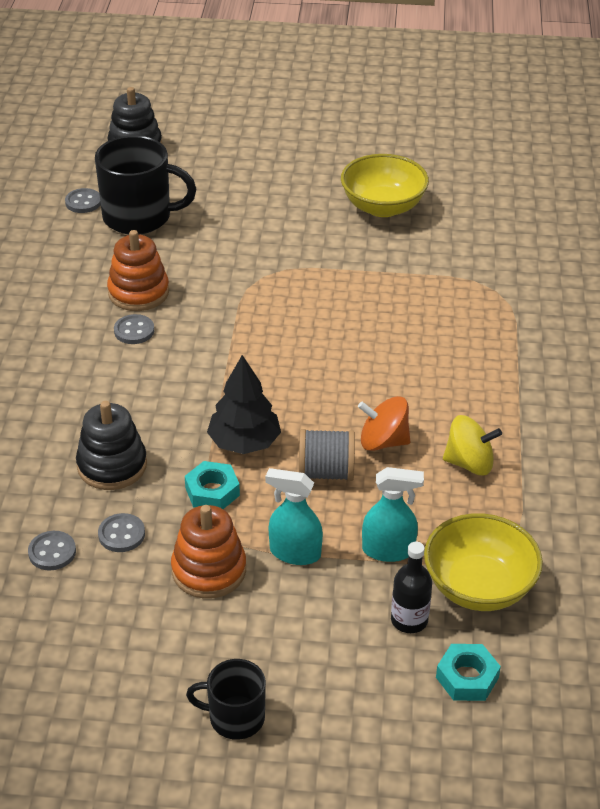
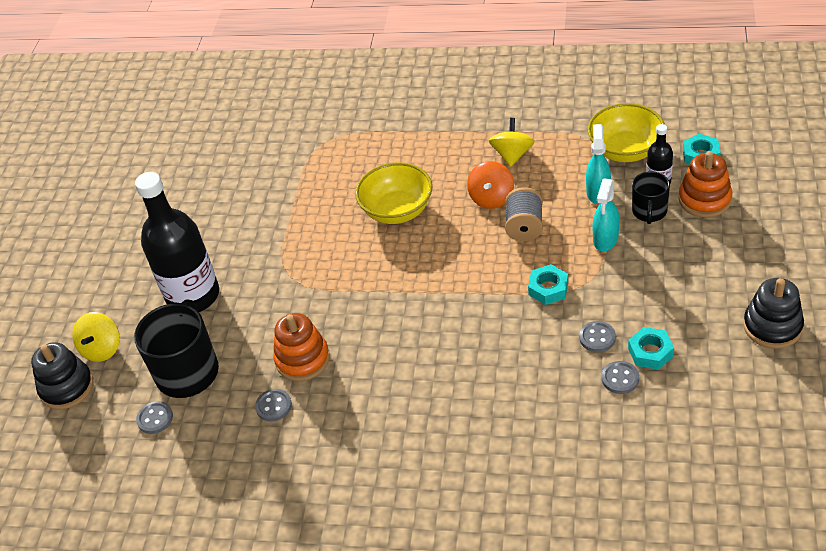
camera: 80 degrees left, 5 degrees up
(88, 585) = (650, 352): none -> turquoise nut
(112, 465) = (523, 352): black stacking toy -> black stacking toy (772, 326)
(134, 331) = (356, 356): grey button -> grey button (273, 406)
(180, 161) = (102, 349): none -> yellow spinning top
(209, 570) = (627, 284): orange stacking toy -> orange stacking toy (704, 199)
(235, 717) = (754, 260): black mug -> black mug (649, 212)
(243, 210) = (193, 296): none -> black bottle
(244, 443) = (495, 274): black tree -> none
(383, 207) = (206, 206): yellow bowl -> yellow bowl (397, 210)

